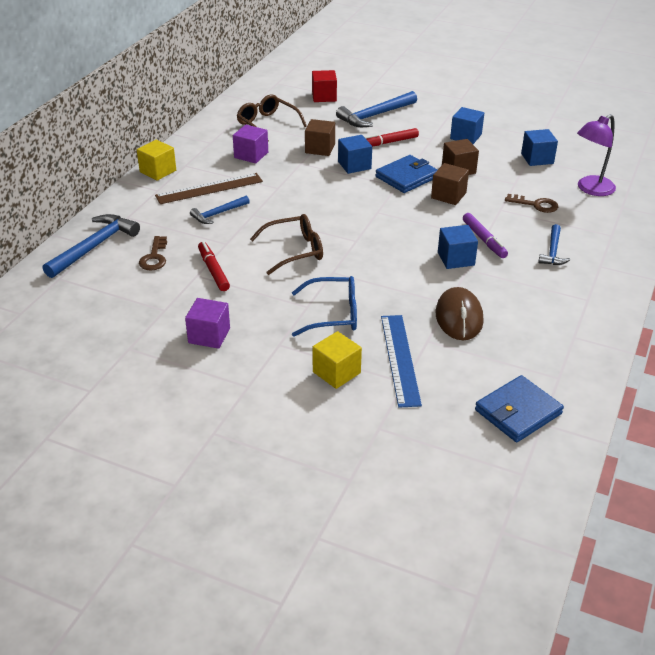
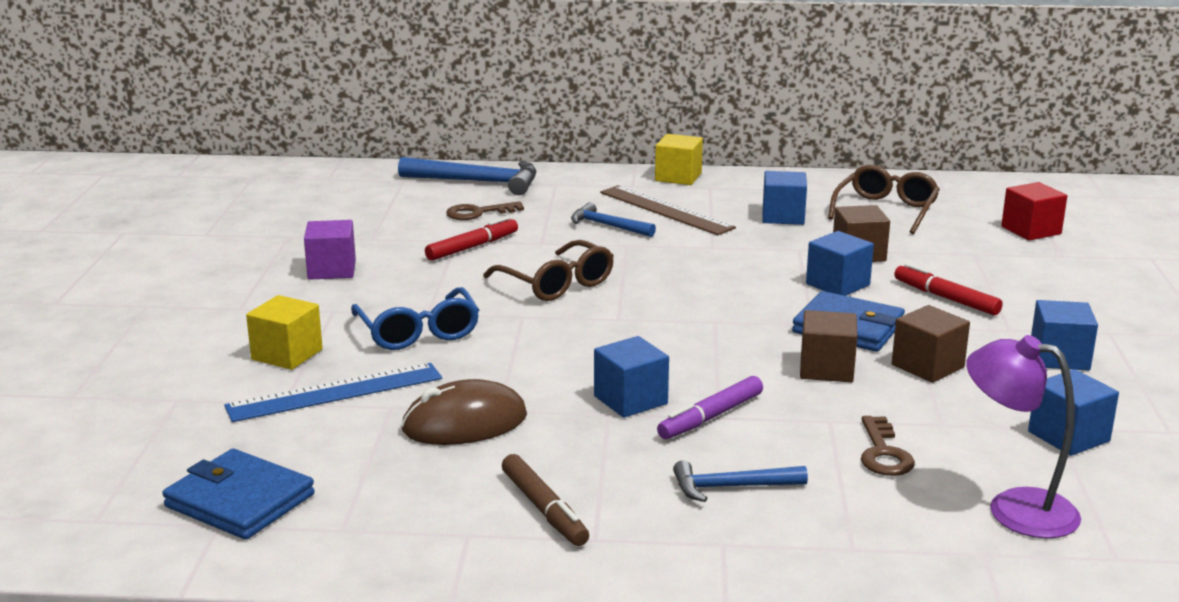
camera: 70 degrees right, 15 degrees down
(251, 155) = (783, 216): purple cube -> blue cube
(375, 116) = (1023, 274): blue hammer -> none
(557, 308) = (544, 509): none -> brown marker

